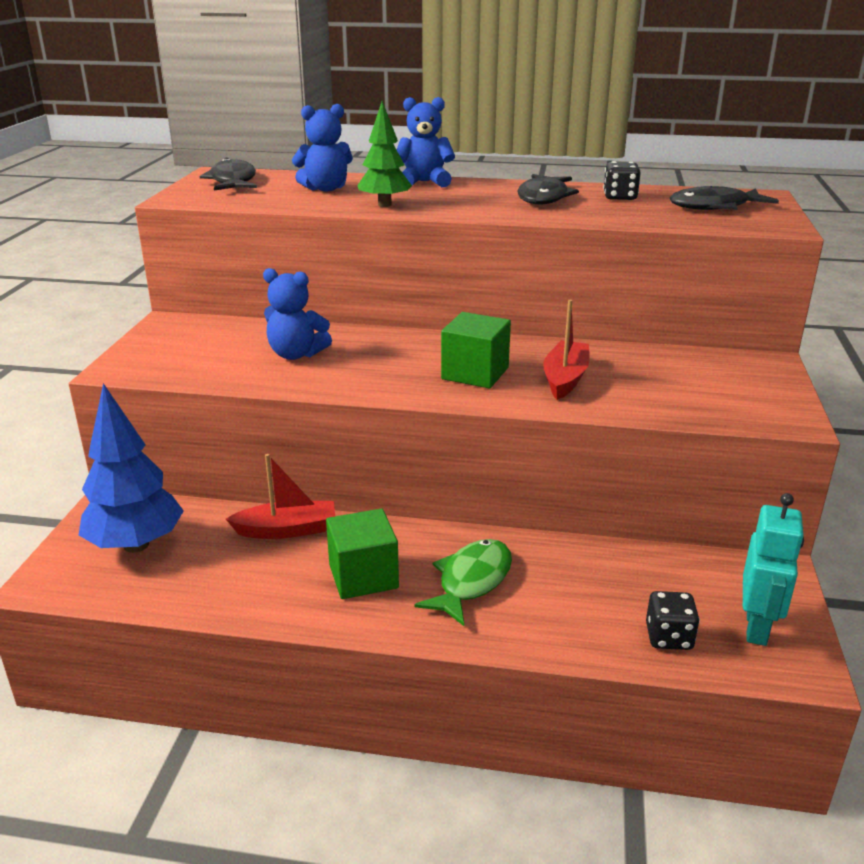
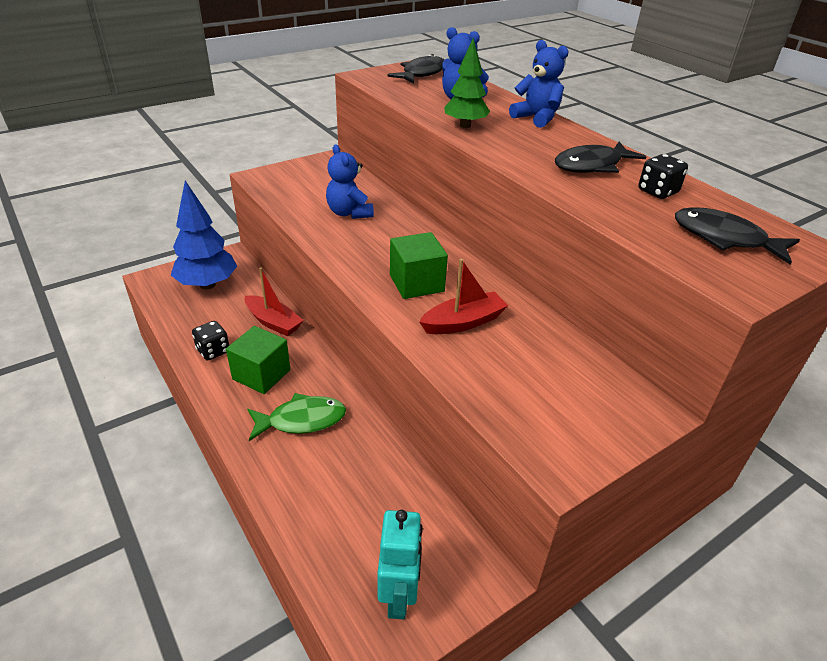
camera: 45 degrees right, 10 degrees up
(669, 637) = (337, 548): black dice -> black dice (213, 351)
(757, 627) = (399, 596): turquoise robot -> turquoise robot turned 60 degrees counterclockwise

